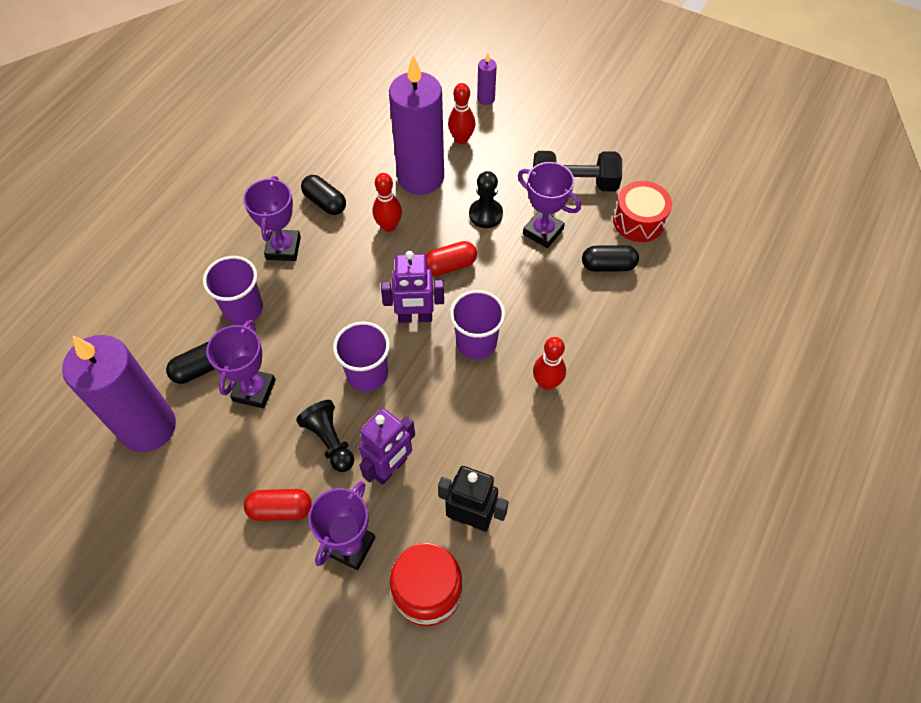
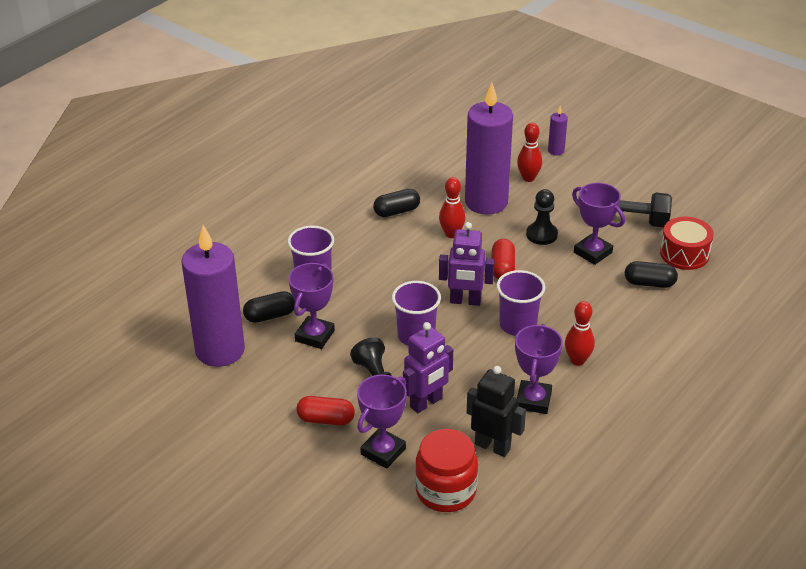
camera: 10 degrees right, 20 degrees down
(283, 248) = (354, 240): purple trophy -> purple trophy (533, 400)
(325, 202) = (396, 211): black capsule -> black capsule turned 75 degrees counterclockwise
(449, 265) = (502, 268): red capsule -> red capsule turned 75 degrees counterclockwise

